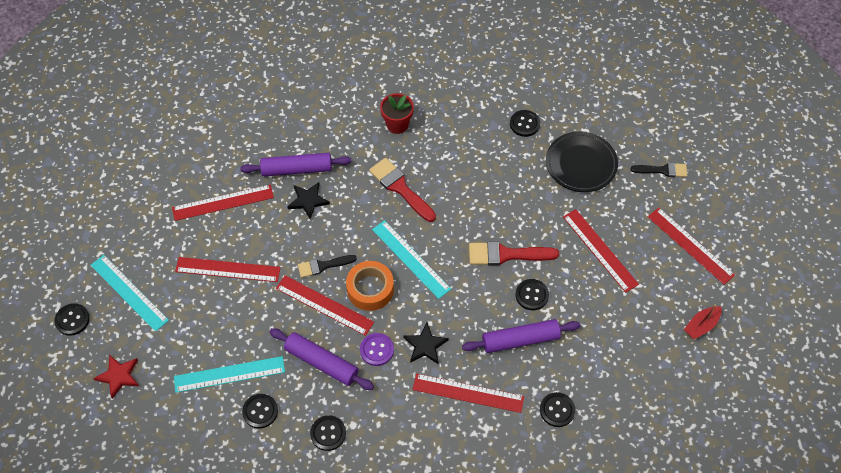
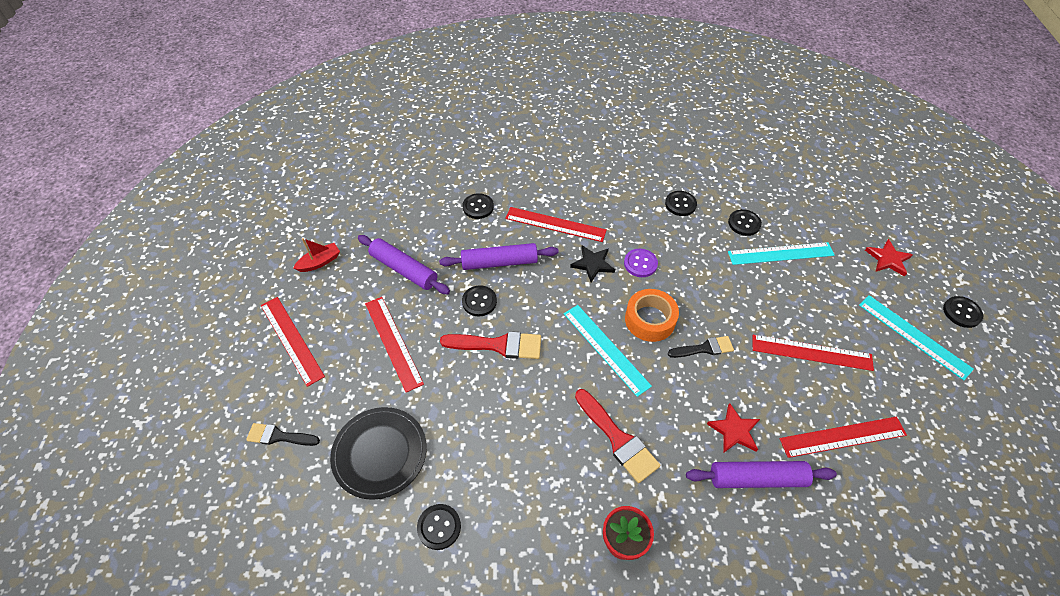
camera: 175 degrees left, 5 degrees down
(308, 200) = (734, 431): black star -> red star
(321, 362) = (693, 257): purple rolling pin -> purple rolling pin (404, 269)
(324, 305) = (697, 307): red ruler -> none

